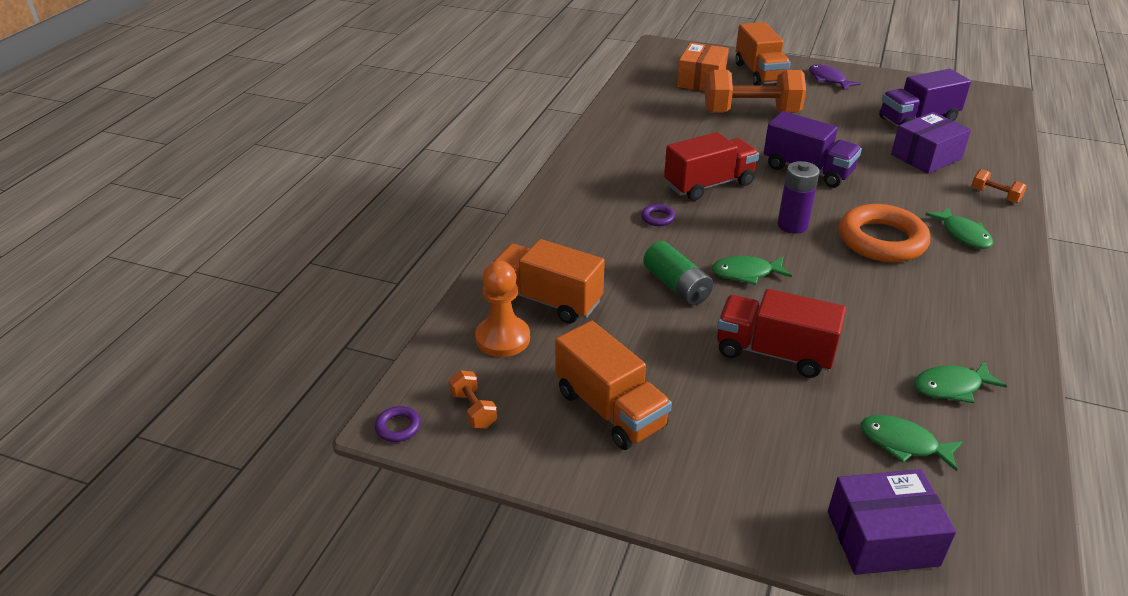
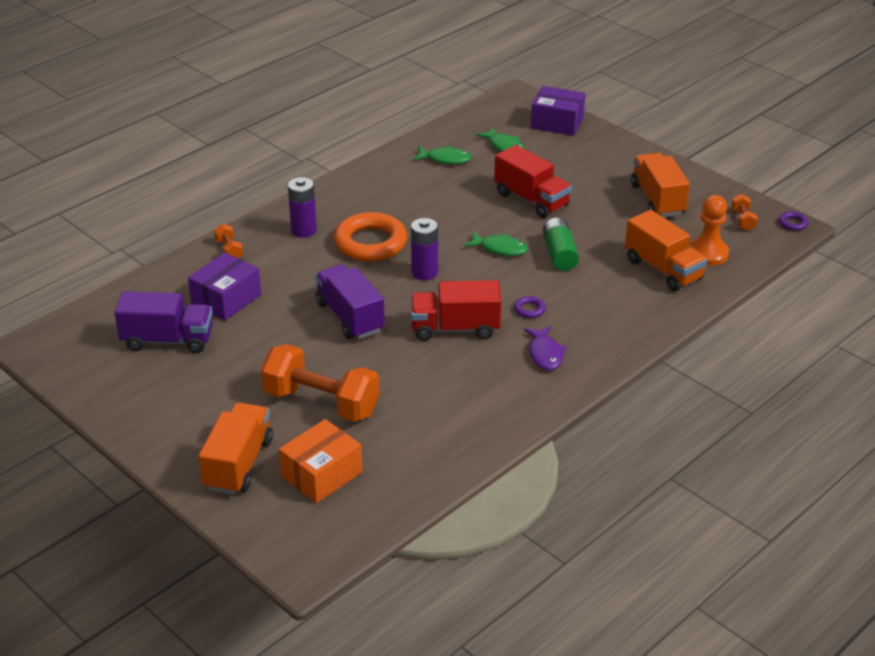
camera: 155 degrees left, 0 degrees up
(828, 79) = (173, 427): purple fish -> purple fish (545, 354)
(926, 157) = (226, 299): purple box -> purple box turned 45 degrees counterclockwise
(963, 234) = (304, 230): green fish -> purple battery

